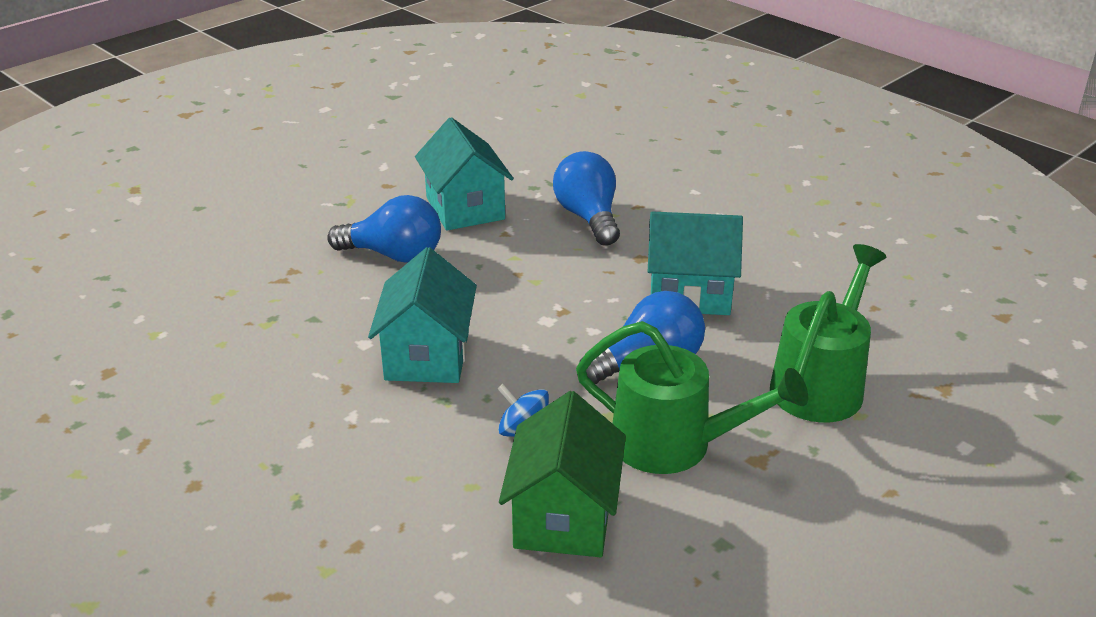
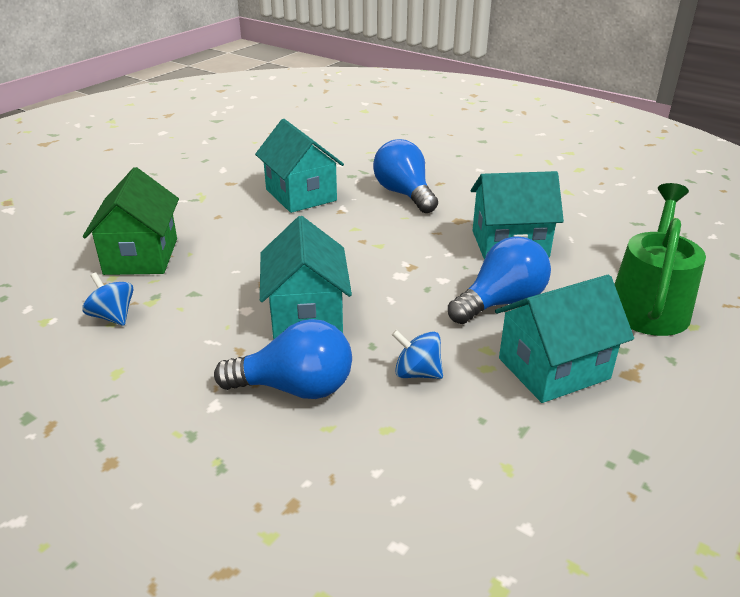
camera: 10 degrees left, 0 degrees up
(224, 336) = (113, 316): none -> blue spinning top
(394, 255) = (252, 235): blue light bulb -> blue light bulb (295, 388)
(563, 517) = (483, 448): green house -> green house (141, 256)
(674, 444) = (553, 368): green watering can -> turquoise house

